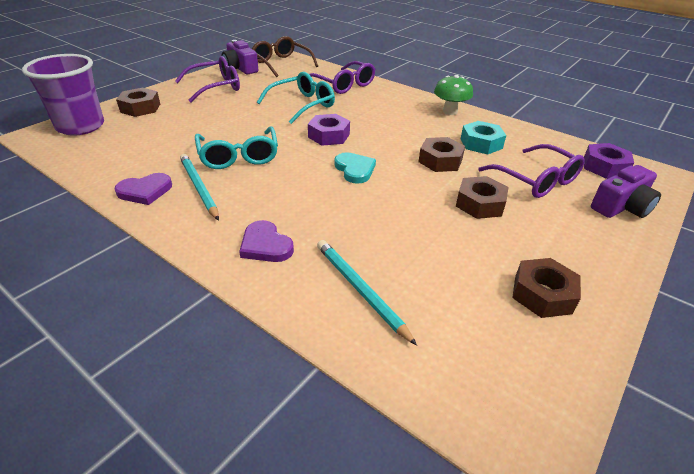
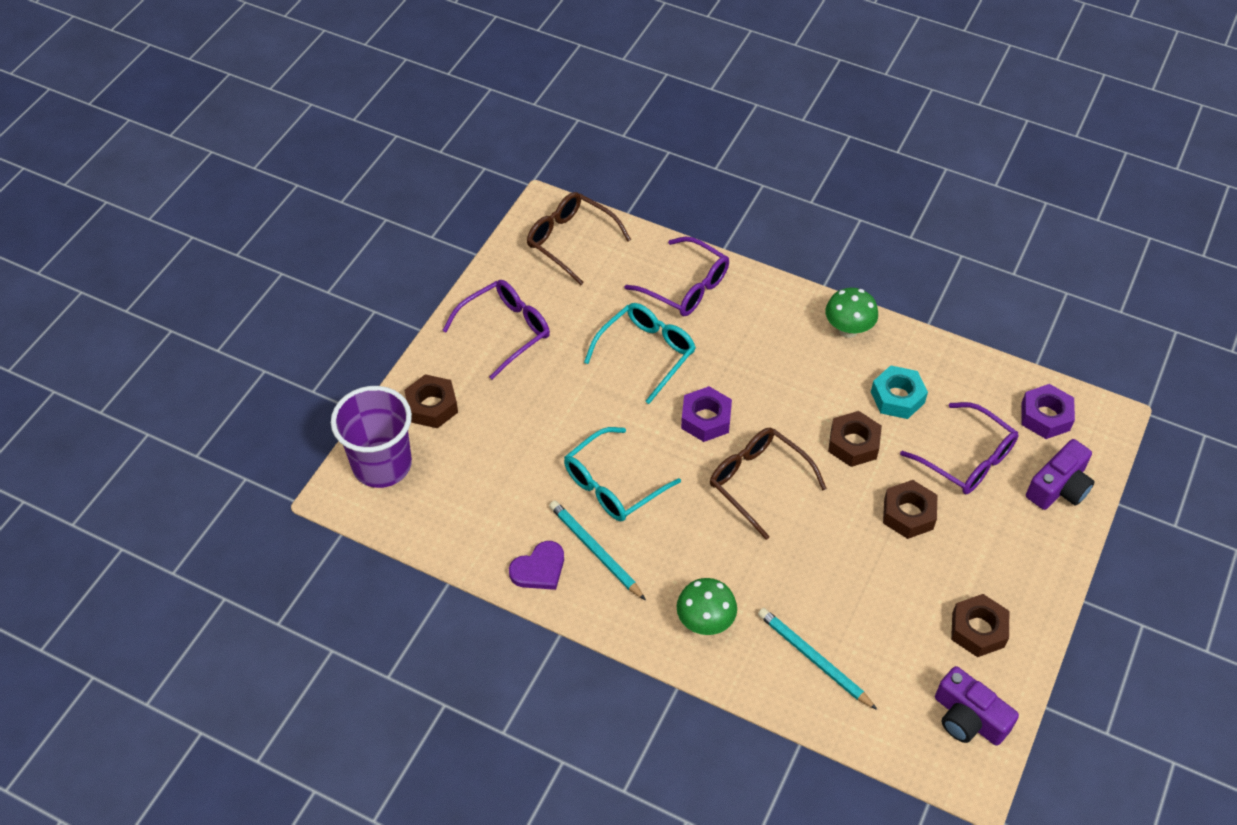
camera: 10 degrees left, 15 degrees up
(238, 156) = (613, 485): turquoise glasses -> turquoise glasses turned 75 degrees clockwise
(240, 68) = (515, 268): purple camera -> purple camera (968, 718)
(265, 245) = (705, 622): purple heart -> green mushroom
(355, 170) = (758, 482): turquoise heart -> brown glasses

